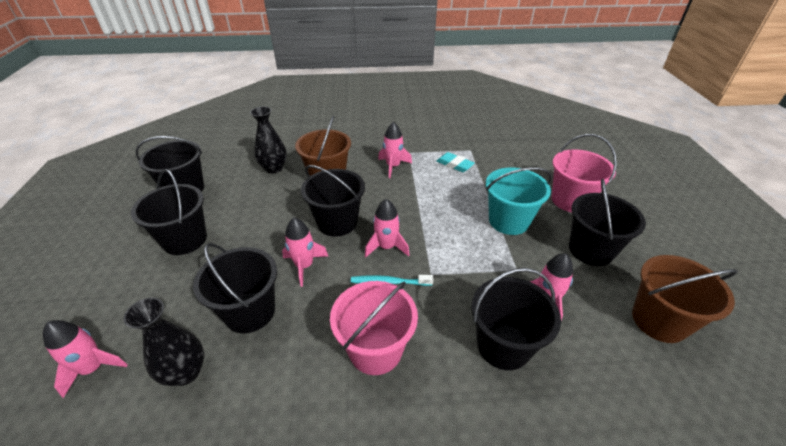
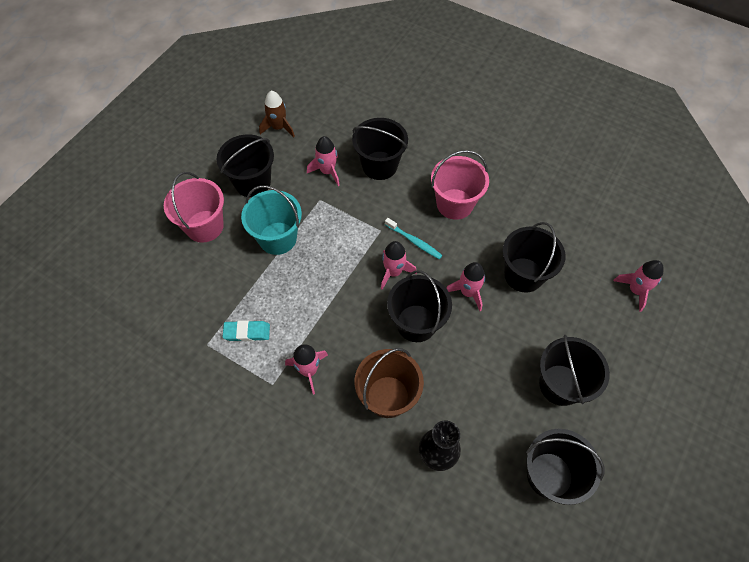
camera: 145 degrees left, 20 degrees up
(185, 372) = (575, 254): black vase -> none
(454, 164) = (247, 332): turquoise eraser -> turquoise eraser turned 75 degrees counterclockwise
(659, 320) = (278, 127): brown bucket -> brown rocket

